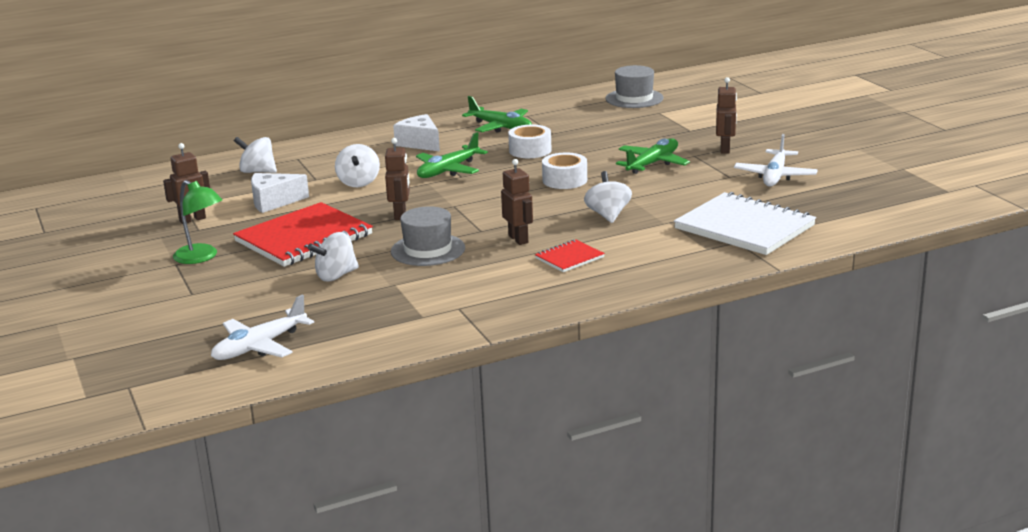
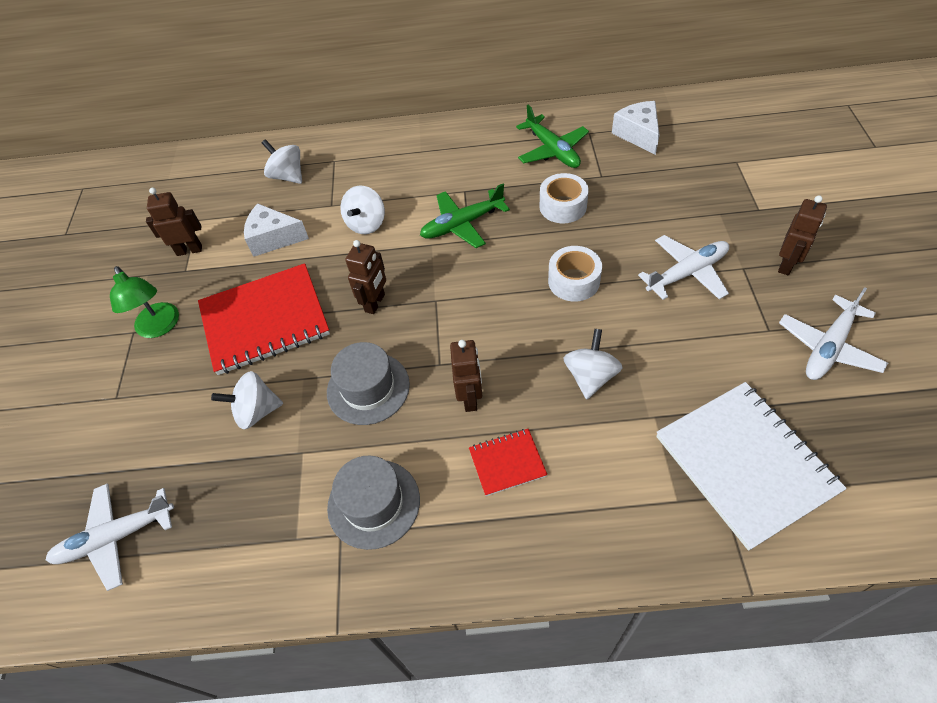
camera: 25 degrees right, 30 degrees up
(420, 143) = (458, 162): white cheese -> white cheese (638, 134)
(634, 98) = (719, 125): grey hat -> grey hat (373, 503)
(652, 164) = (687, 273): green plane -> white plane

